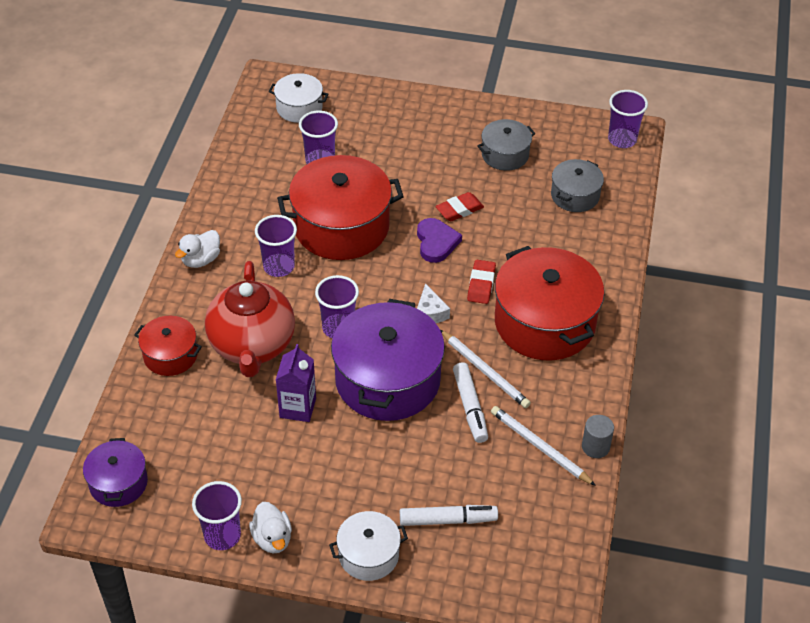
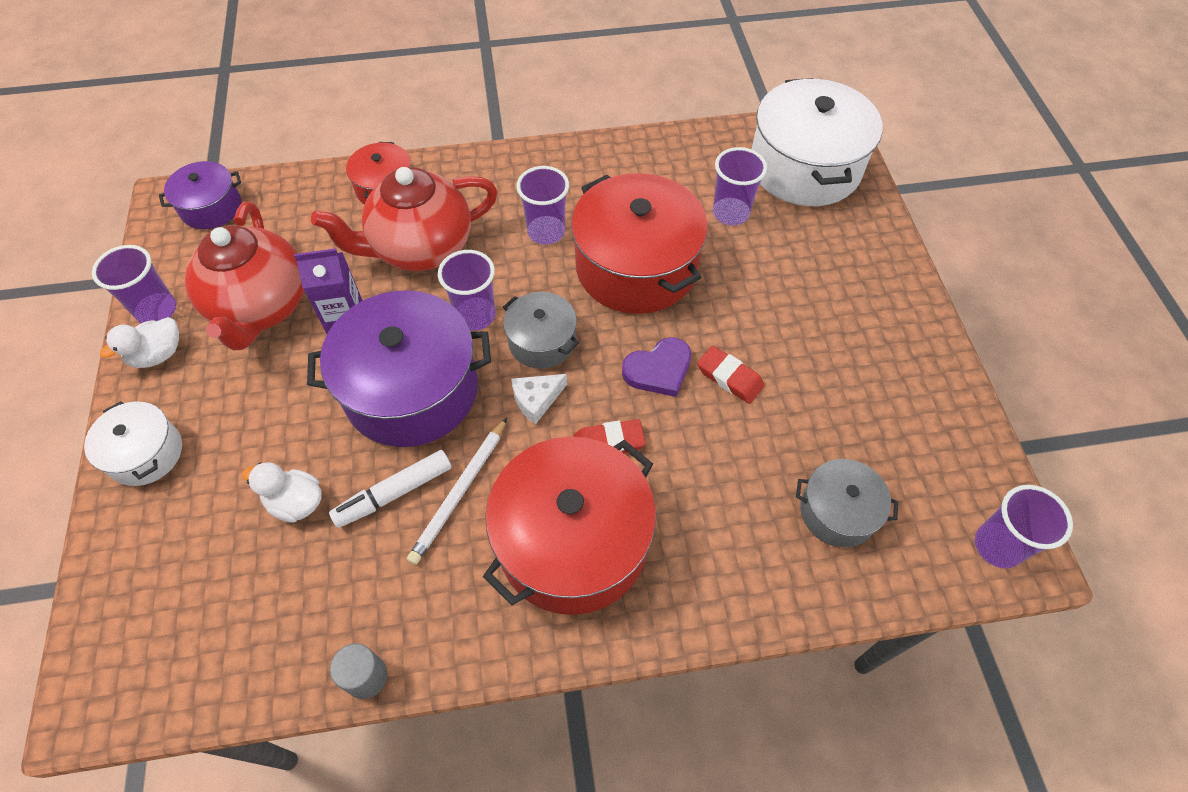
camera: 70 degrees right, 10 degrees up
(201, 260) = (526, 166): white duck -> white duck (296, 502)
(258, 461) = (261, 307): none -> red teapot
(299, 108) = (805, 167): white pot -> white pot, size x1.92
(448, 520) = (208, 522): white marker -> none
(505, 155) = (863, 399): grey pot -> grey pot (542, 341)
(540, 447) = (348, 600): white pencil -> none

